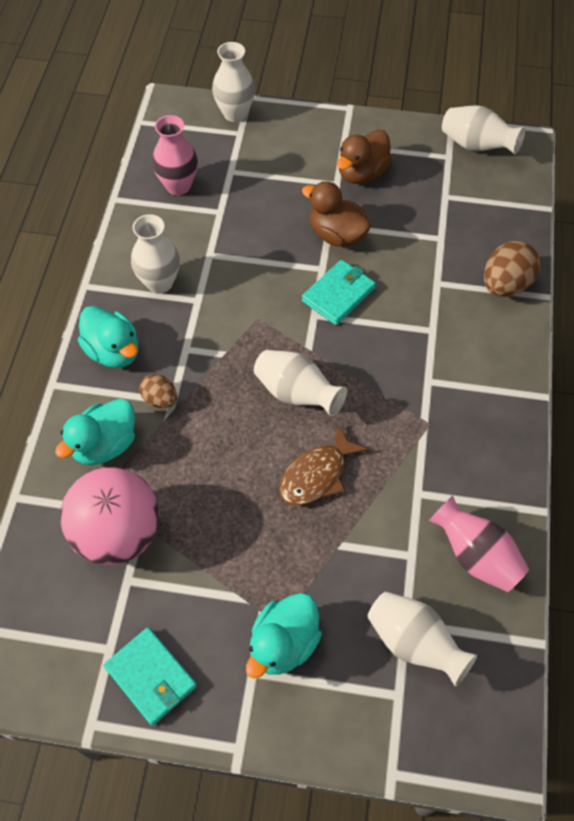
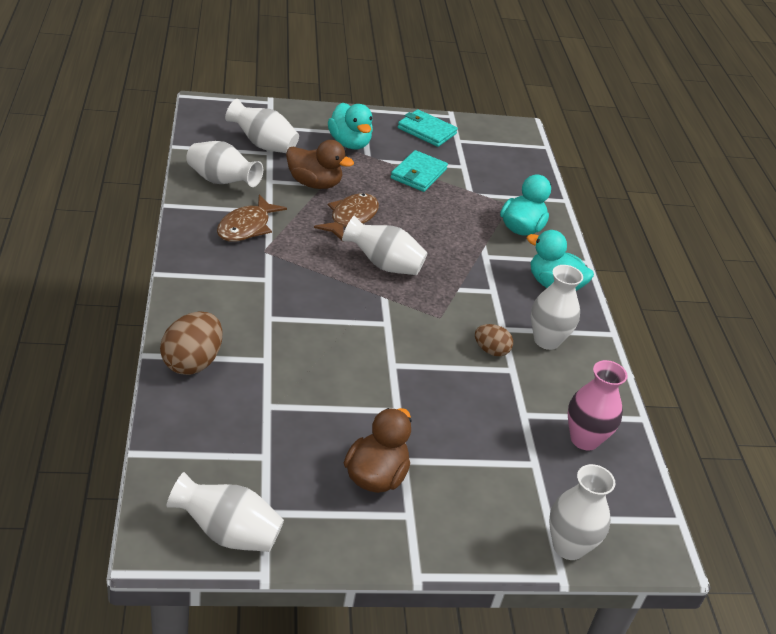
camera: 160 degrees right, 20 degrees down
(118, 533) = (483, 185): pink ball -> none
(160, 399) = (495, 256): brown egg -> brown egg (491, 350)
(283, 644) = (349, 143): turquoise duck -> turquoise duck turned 135 degrees clockwise
(336, 235) = (386, 399): brown duck -> brown duck (314, 183)
(338, 294) = (368, 342): turquoise wallet -> turquoise wallet (418, 174)
(447, 465) = (246, 227): none -> brown fish
(475, 555) = (221, 181): pink vase -> white vase

